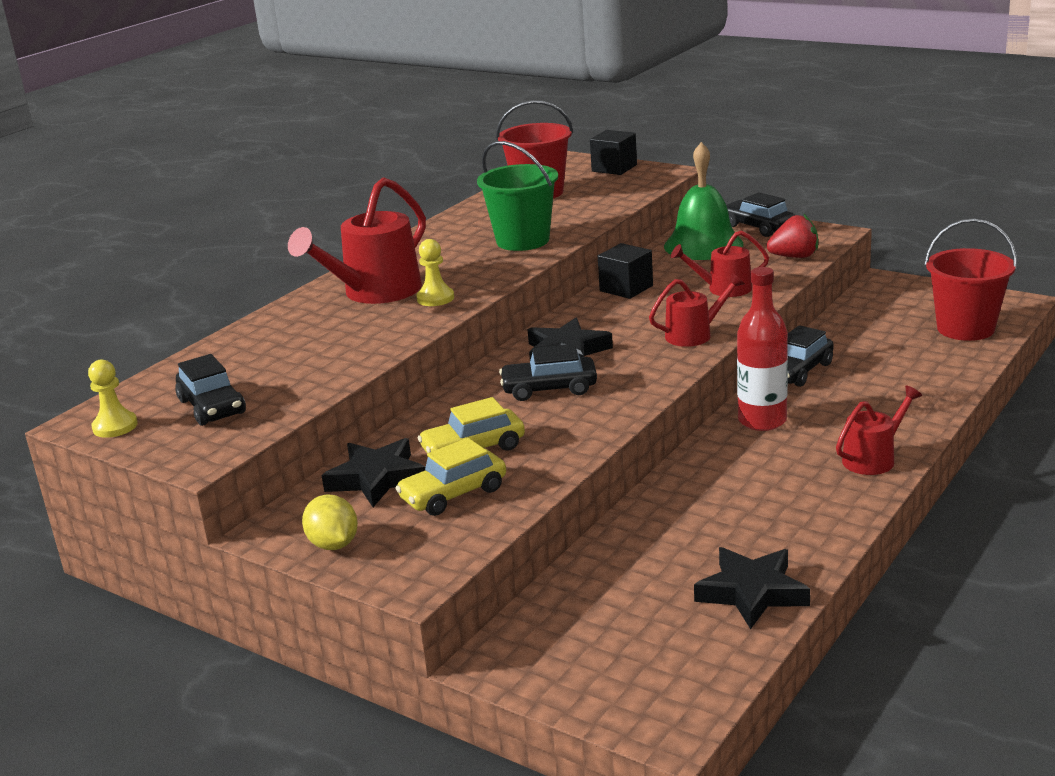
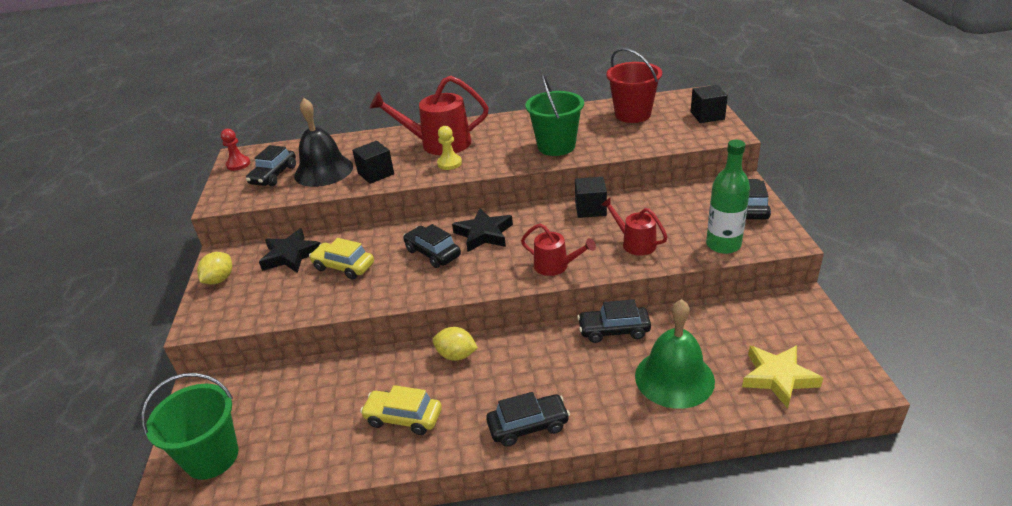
camera: 50 degrees right, 10 degrees up
(115, 426) = (238, 164): yellow pawn -> red pawn
(279, 372) = (323, 171): none -> black bell
(364, 343) = (376, 174): none -> black cube
(453, 494) = (291, 287): yellow car -> yellow car (403, 418)
(652, 679) = (212, 457): none -> green bucket
(703, 245) = (691, 202): green bell -> green bell (674, 378)
(707, 463) = (456, 355): none -> yellow lemon
(752, 592) = (322, 452): black star -> none
(762, 421) = (530, 350): red bottle -> none
(794, 257) = (723, 245): red strawberry -> green bottle
(873, 459) = (528, 426): red watering can -> black car
(965, 328) = (778, 378): red bucket -> yellow star

